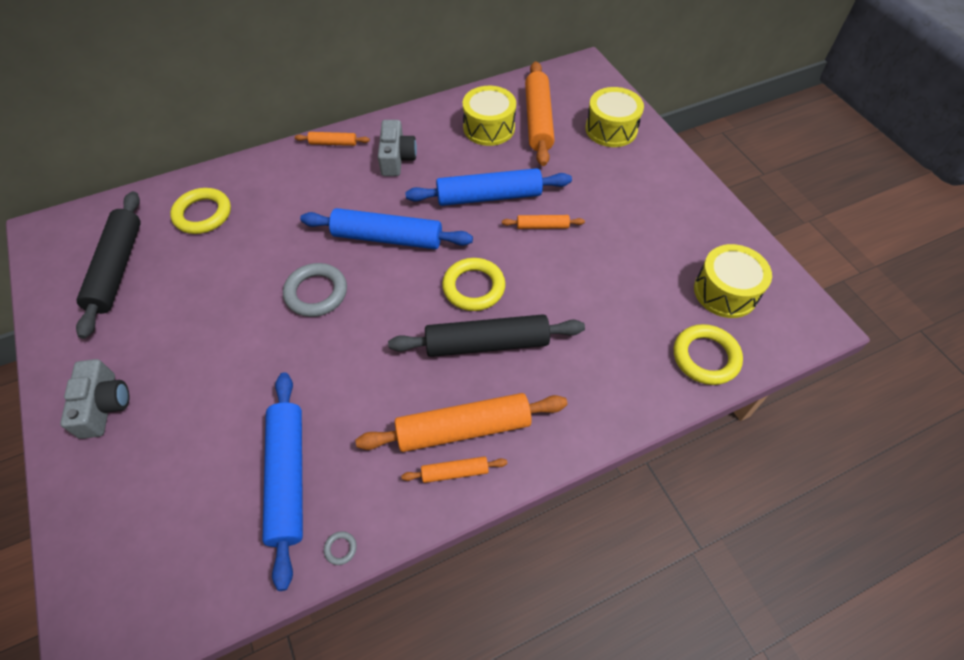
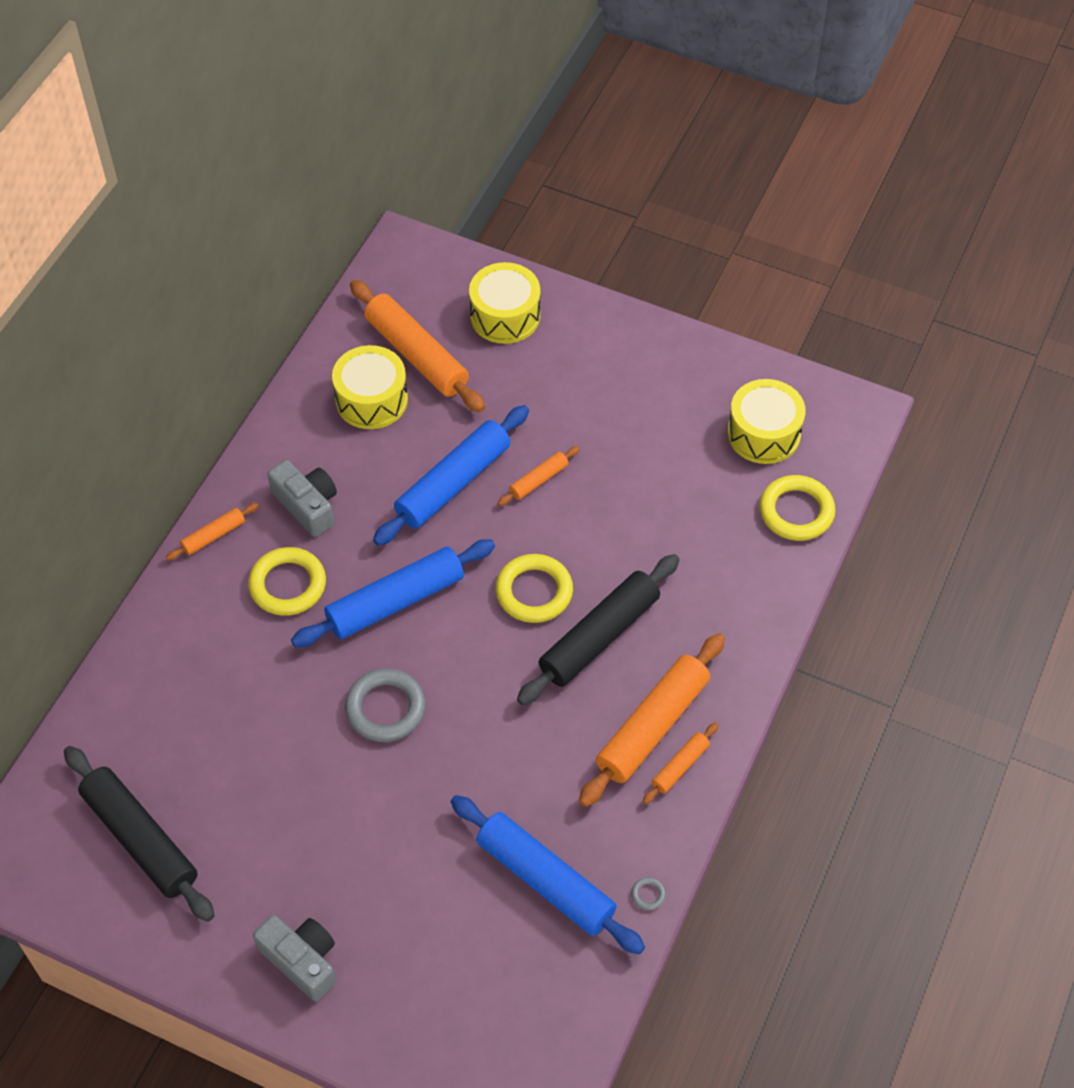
camera: 40 degrees left, 0 degrees up
(203, 214) = (162, 718): yellow ring -> yellow ring (288, 585)

